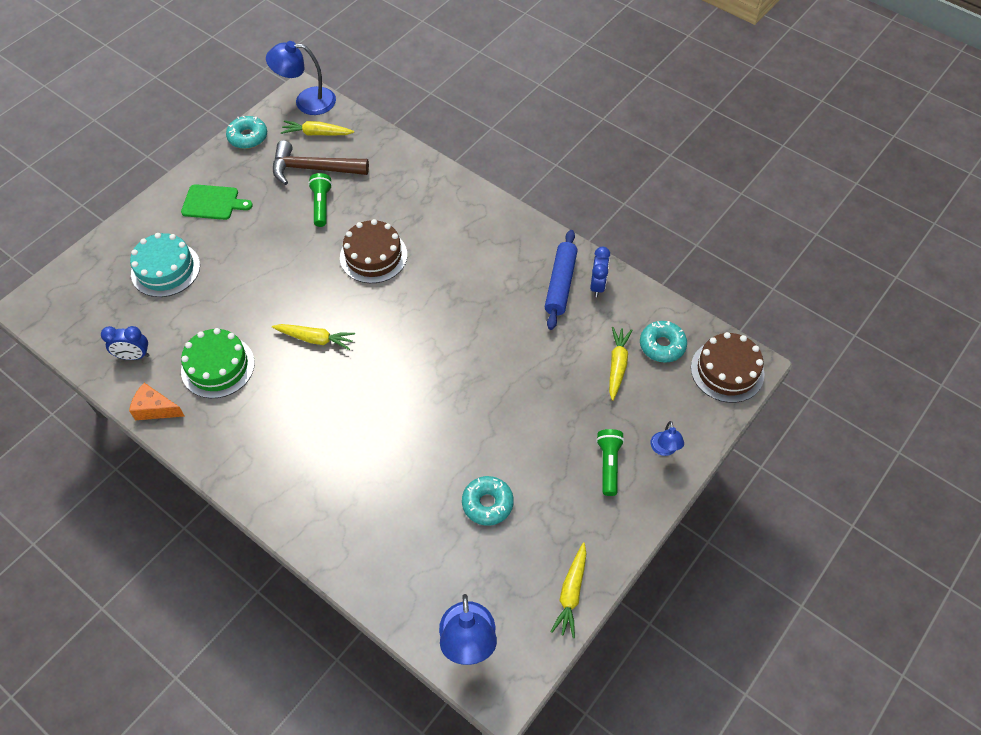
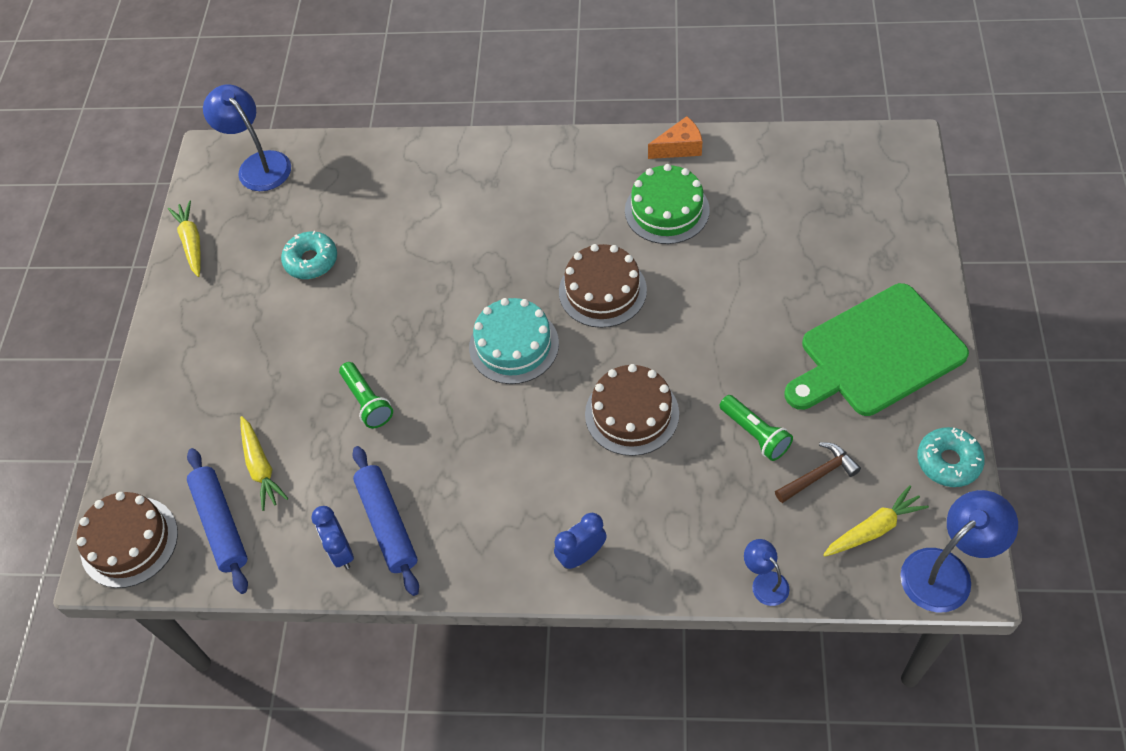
camera: 150 degrees right, 0 degrees up
(134, 356) = (753, 170): blue clock -> blue clock (581, 555)
(165, 269) = (829, 255): turquoise cake -> turquoise cake (514, 345)
(213, 203) = (877, 353): green cutting board -> green cutting board, size x1.90
(314, 169) = (818, 475): brown hammer -> brown hammer, size x0.59
(315, 339) = (602, 291): yellow carrot -> brown cake
(608, 465) = (214, 361): green flashlight -> green flashlight (367, 401)
(662, 345) = (221, 524): turquoise donut -> blue rolling pin
(664, 449) = (164, 410): blue lamp -> blue lamp (765, 582)

